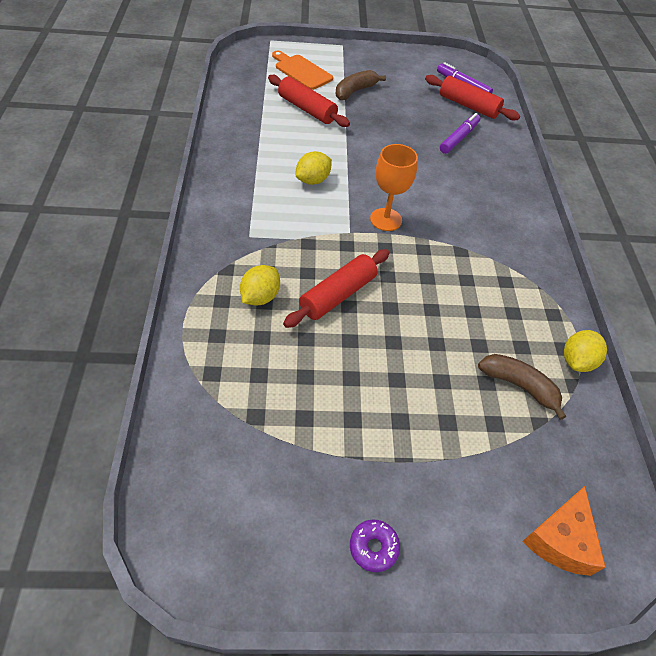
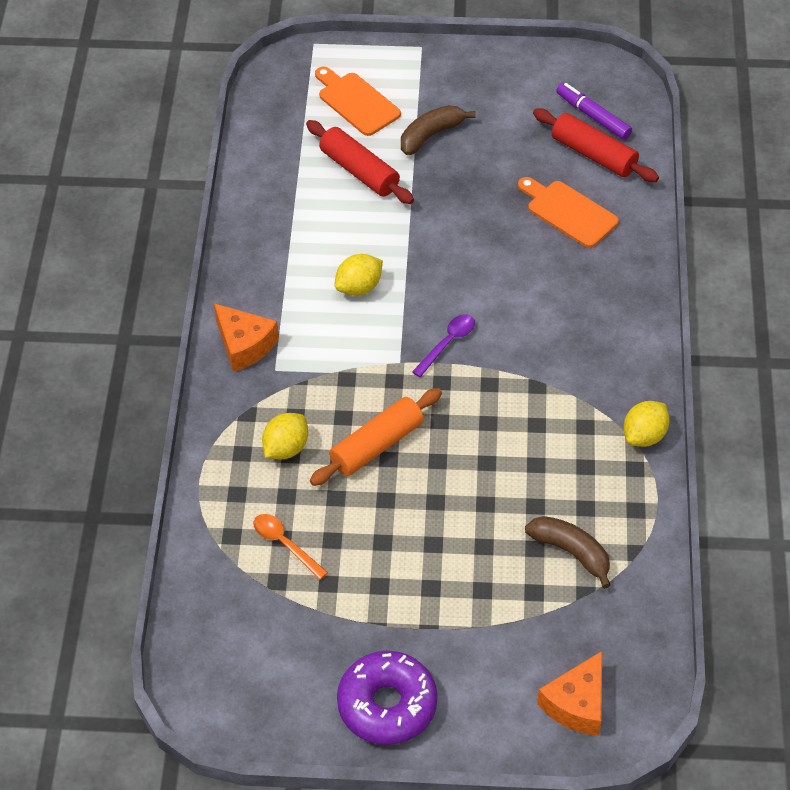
camera: 10 degrees right, 0 degrees up
(223, 218) = (244, 345): none -> orange cheese
(262, 381) = (285, 544): none -> orange spoon
(338, 295) = (377, 445): red rolling pin -> orange rolling pin
(373, 547) = (387, 705): purple donut -> purple donut, size x2.06
(386, 219) = (447, 343): orange goblet -> purple spoon
(459, 138) = (568, 212): purple marker -> orange cutting board
(577, 361) = (647, 525): yellow lemon -> yellow lemon (644, 436)

